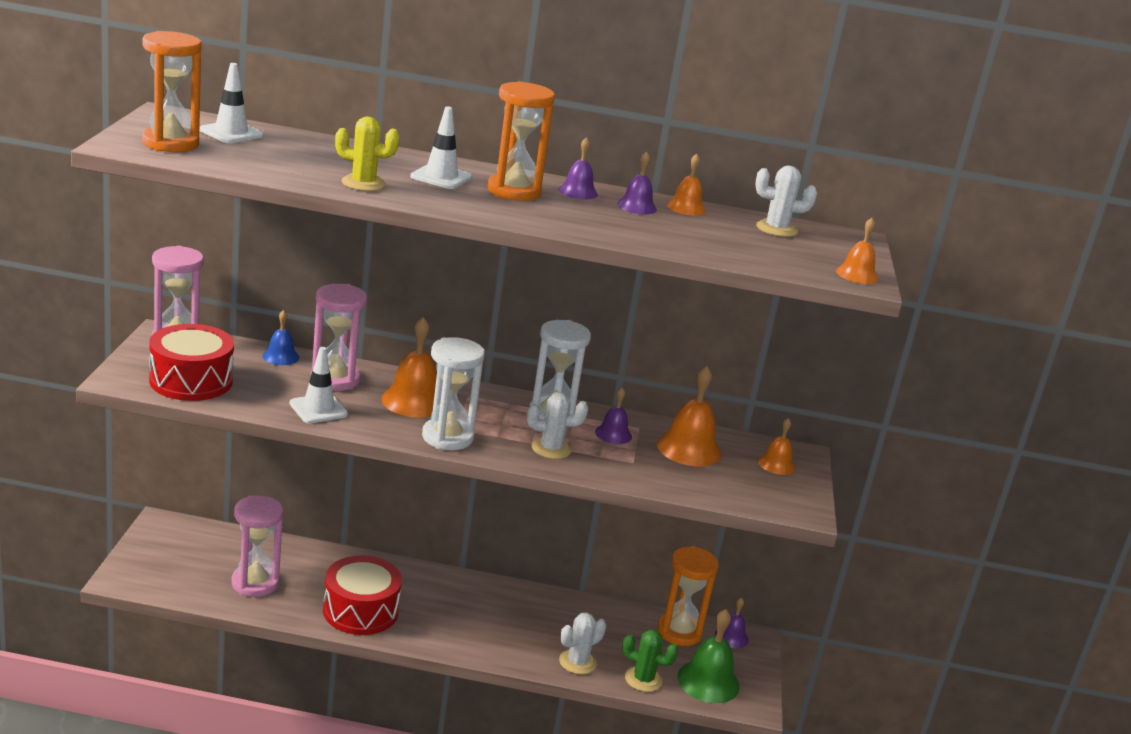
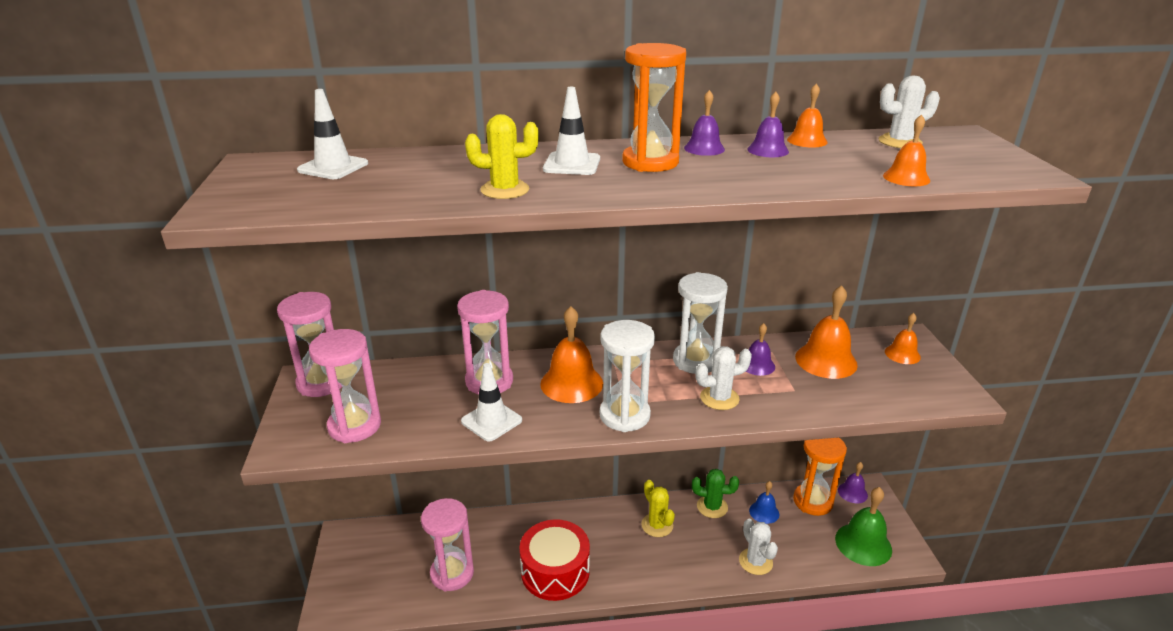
camera: 10 degrees left, 5 degrees up
(170, 143) = (274, 194): orange hourglass -> none
(191, 381) = (354, 426): red drum -> pink hourglass
(280, 356) = (427, 371): blue bell -> blue bell (764, 512)
(491, 604) = (657, 525): none -> yellow cactus
(577, 662) = (755, 561): white cactus -> white cactus turned 60 degrees counterclockwise
(643, 679) = (815, 560): green cactus -> green cactus (712, 507)
(857, 274) = (1021, 169): orange bell -> orange bell (906, 178)

